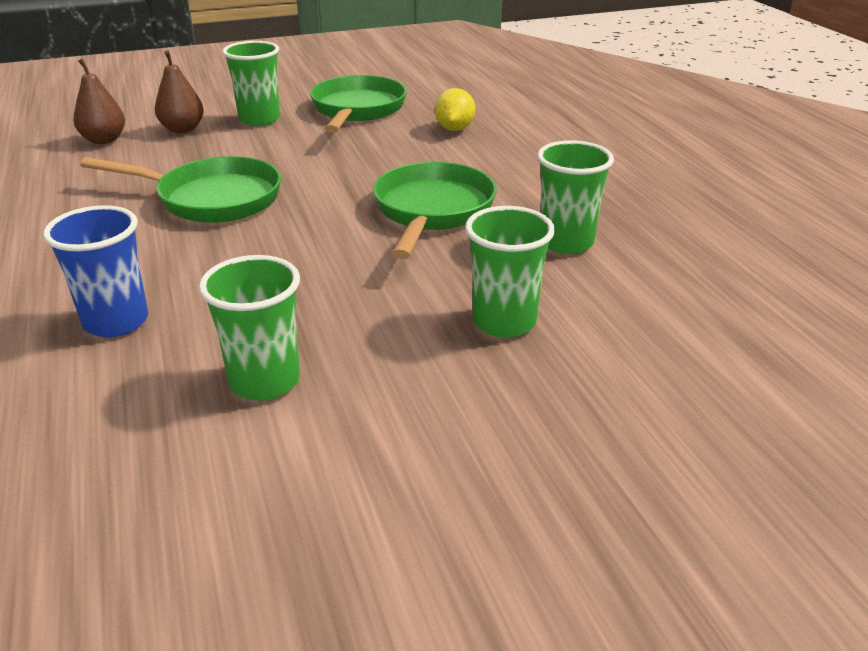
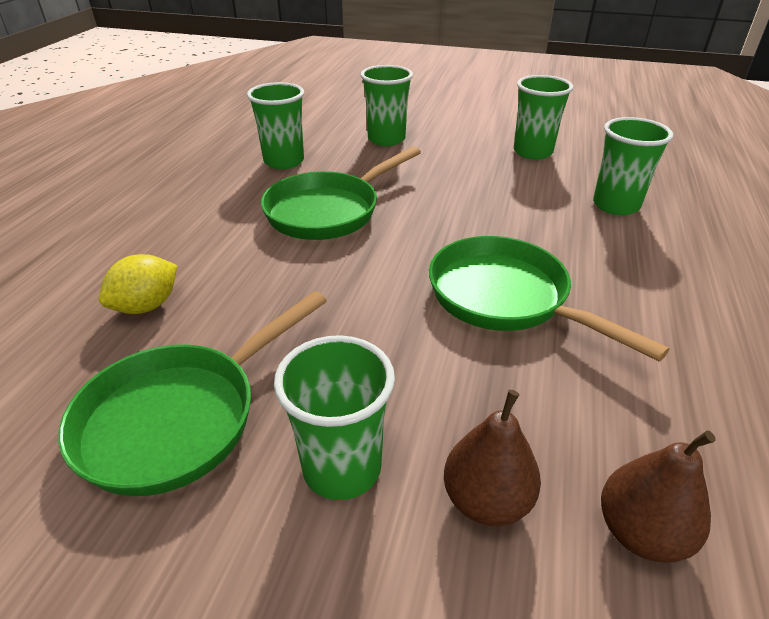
camera: 145 degrees left, 5 degrees up
(116, 321) = (616, 205): blue cup -> green cup

